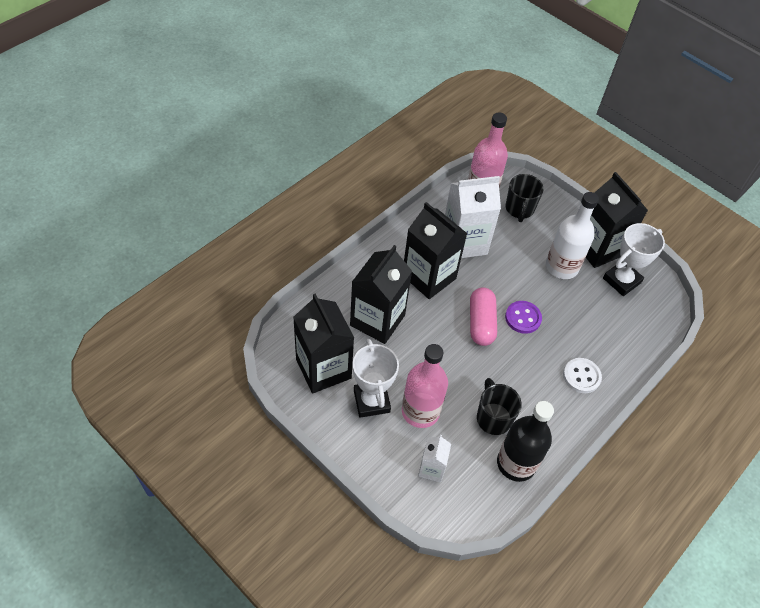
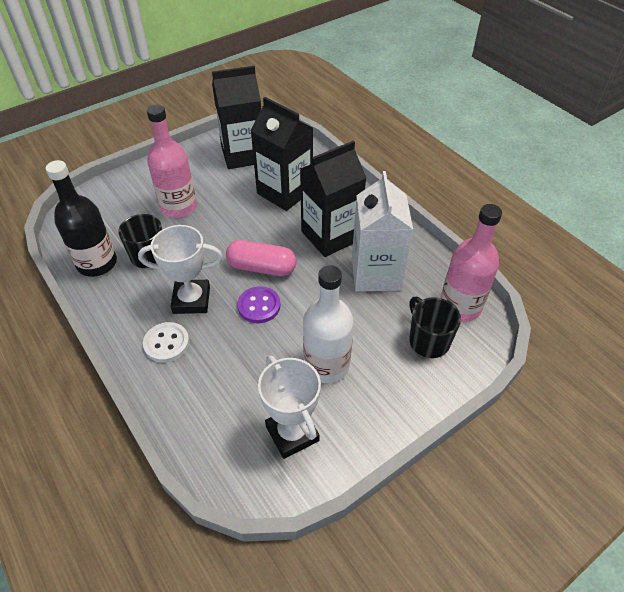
camera: 105 degrees right, 5 degrees down
(371, 401) = (201, 178): white trophy -> white trophy (191, 300)
(431, 469) = (121, 206): white carton -> none
(519, 209) = (428, 341): black mug -> black mug turned 45 degrees clockwise
(598, 248) = (353, 419): black carton -> none

